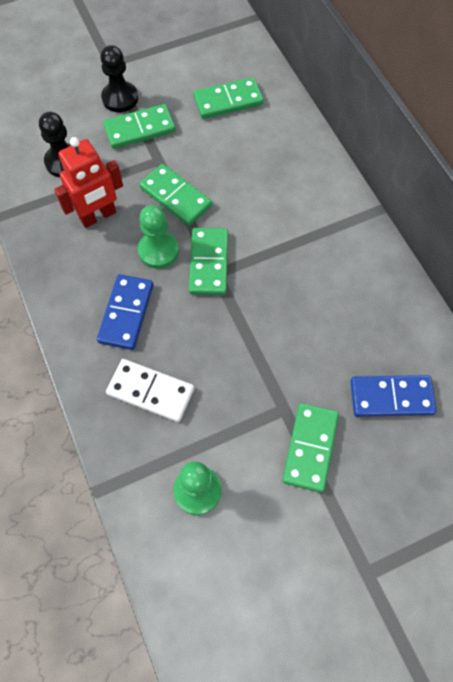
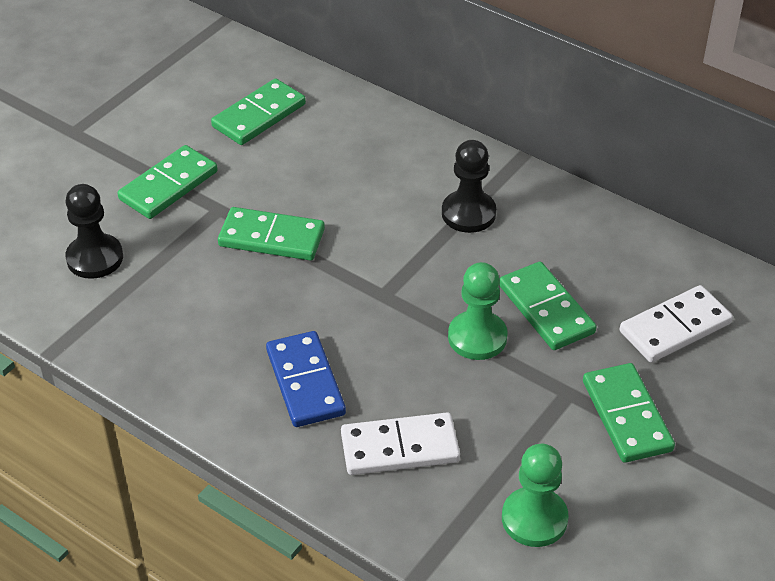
camera: 30 degrees left, 20 degrees down
(98, 216) = (187, 297): red robot -> none
(120, 98) = (116, 163): black pawn -> black pawn (468, 213)
(158, 250) = (294, 301): green pawn -> green pawn (477, 337)
(208, 263) = (366, 288): green domino -> green domino (546, 309)
(391, 397) = (675, 328): blue domino -> white domino

